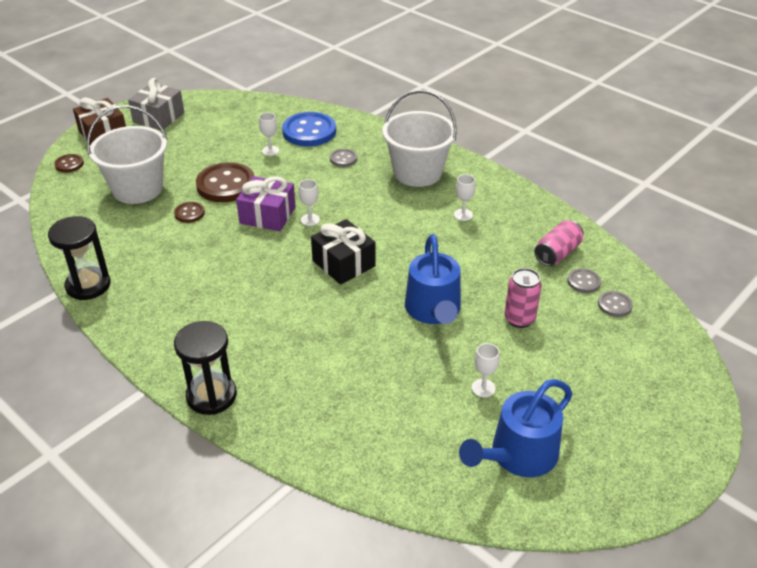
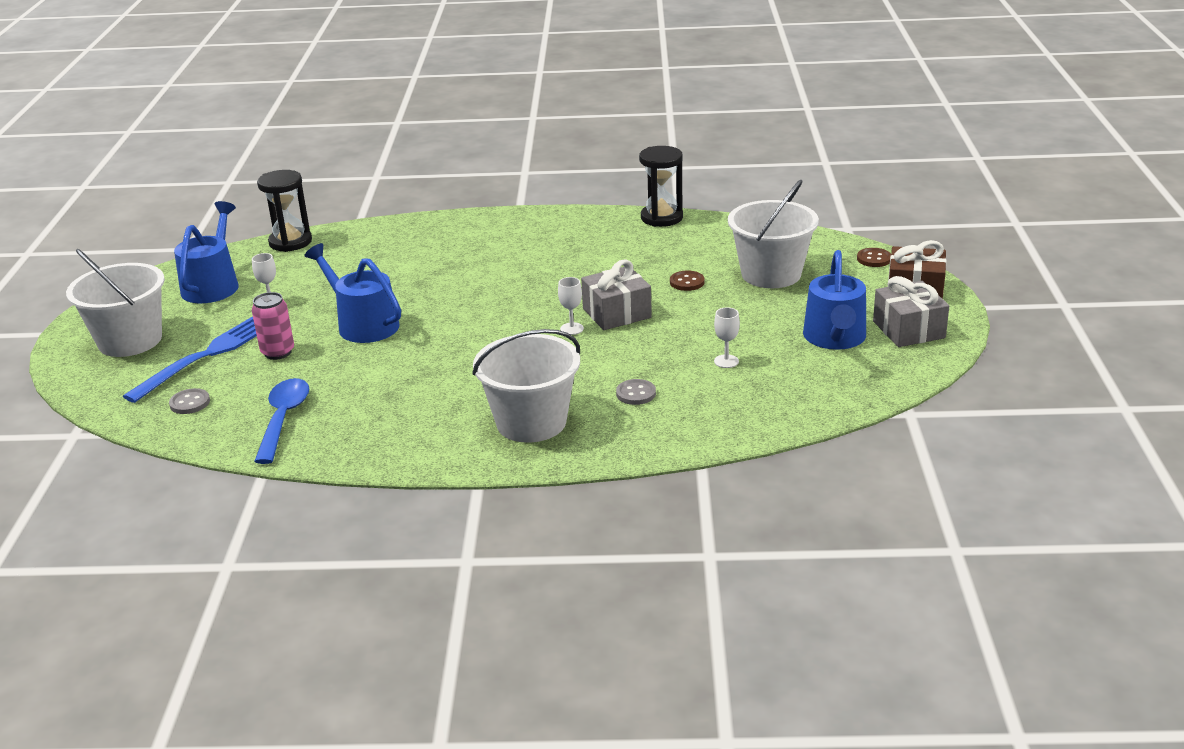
camera: 140 degrees right, 10 degrees down
(198, 133) = (835, 338): none -> blue watering can
(211, 396) = (467, 220): black hourglass -> black hourglass (290, 242)
(226, 185) = (703, 314): brown button -> none
(267, 215) = (616, 313): purple gift -> grey gift
(309, 131) = (727, 401): blue button -> none
(343, 263) = (487, 316): black gift -> none
(463, 215) = (424, 406): white goblet -> none
(557, 253) = (283, 419): pink can -> blue spoon
(578, 350) = (206, 356): none -> blue fork
(583, 282) = (235, 407): grey button -> none
(635, 414) = (130, 340): none -> white bucket

